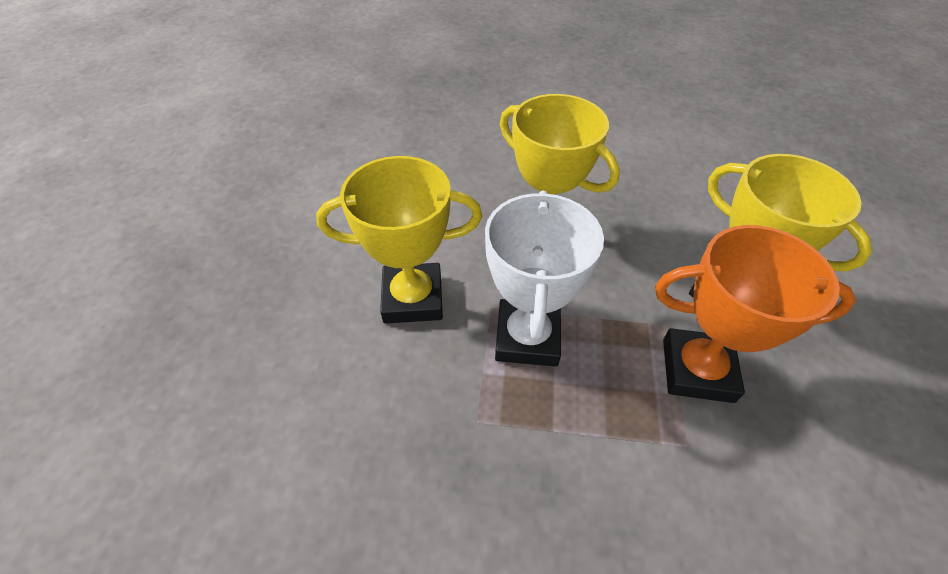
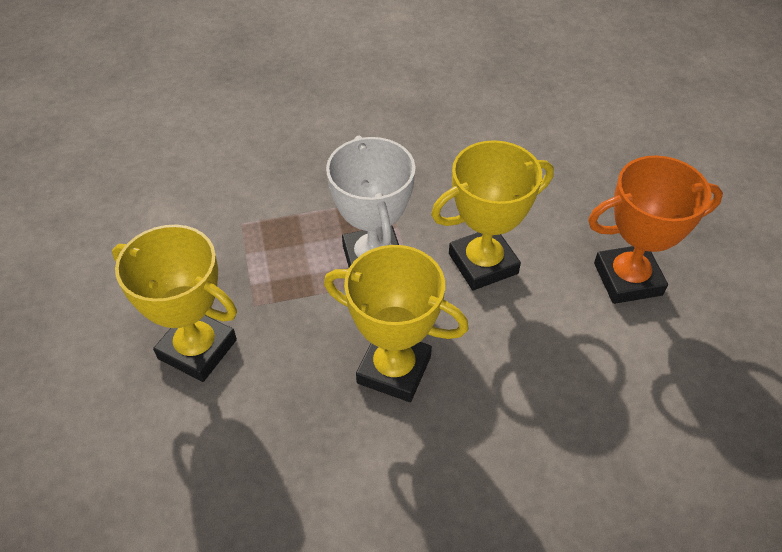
camera: 160 degrees right, 0 degrees up
(697, 370) = (231, 274): orange trophy -> orange trophy (627, 279)

